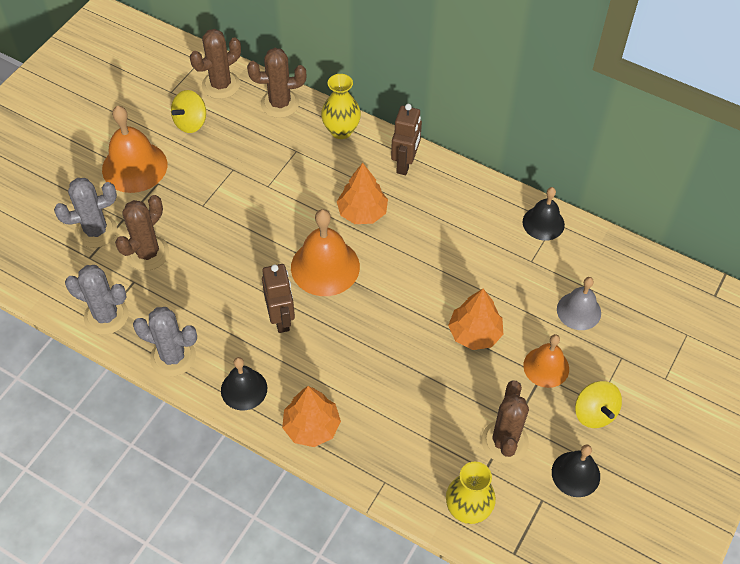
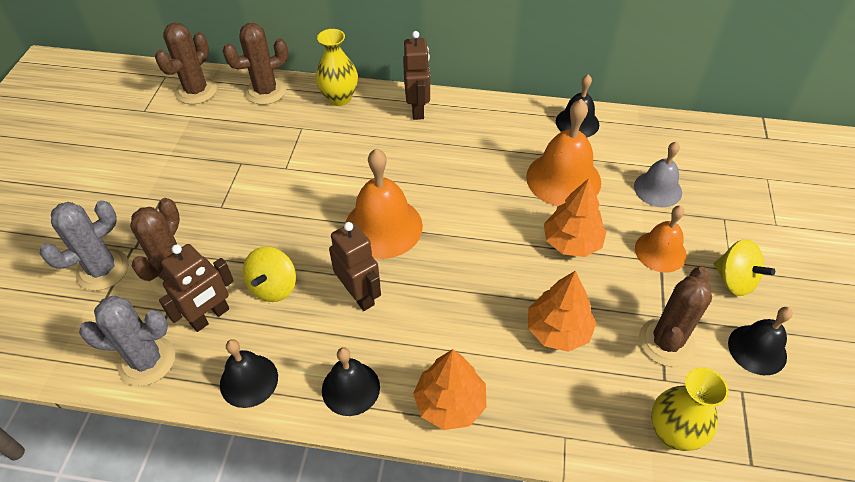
camera: 20 degrees left, 5 degrees down
(134, 167) = (127, 191): orange bell -> orange bell (563, 179)
(162, 297) = (210, 317): none -> brown robot
(173, 357) = (249, 380): grey cactus -> black bell
(191, 122) = (177, 132): yellow spinning top -> yellow spinning top (273, 287)
(362, 212) = (397, 164): orange tree -> orange tree (558, 330)
(504, 442) = (666, 342): brown cactus -> brown cactus turned 45 degrees clockwise

